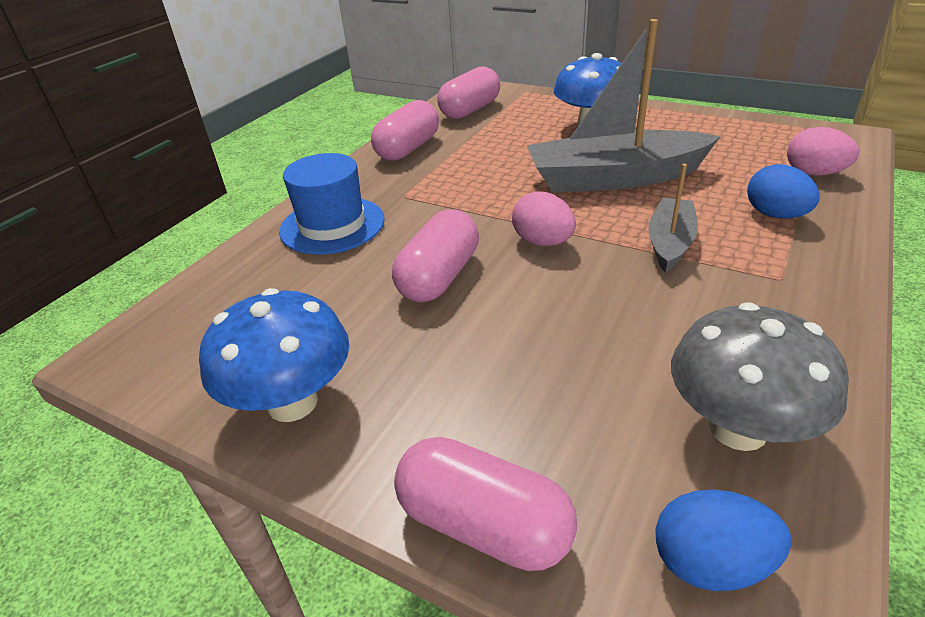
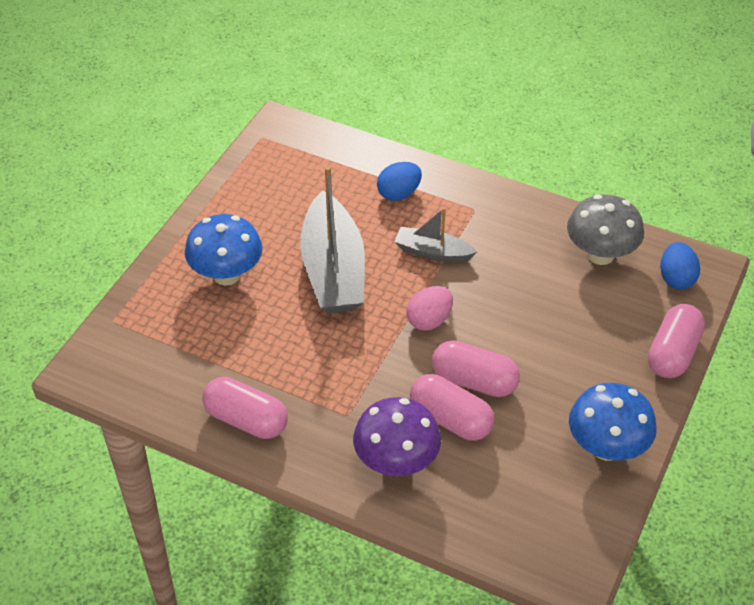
camera: 95 degrees left, 10 degrees up
(332, 225) = (396, 462): blue hat -> purple mushroom
(470, 110) = (154, 370): pink capsule -> pink capsule (450, 419)
(814, 173) = (340, 160): pink egg -> none

